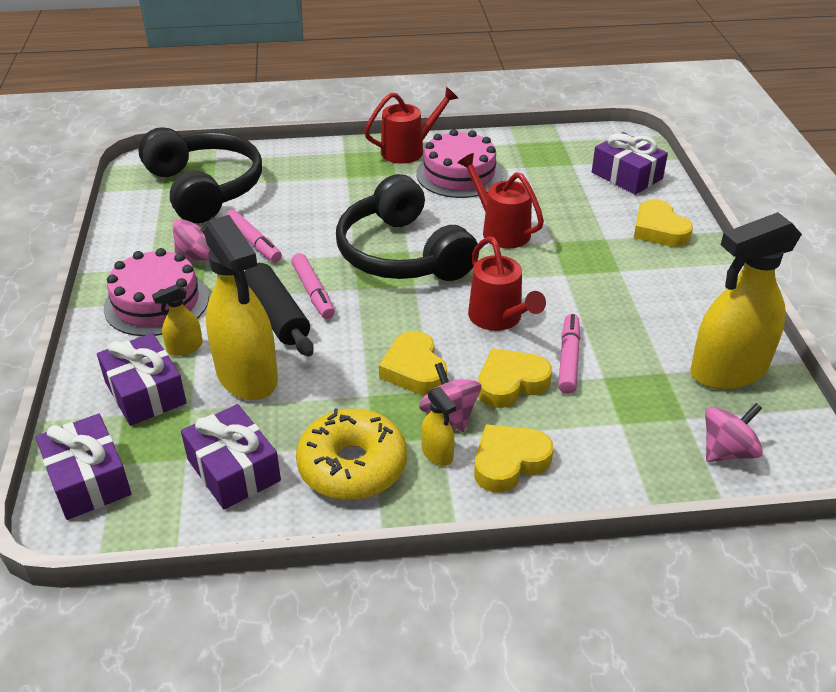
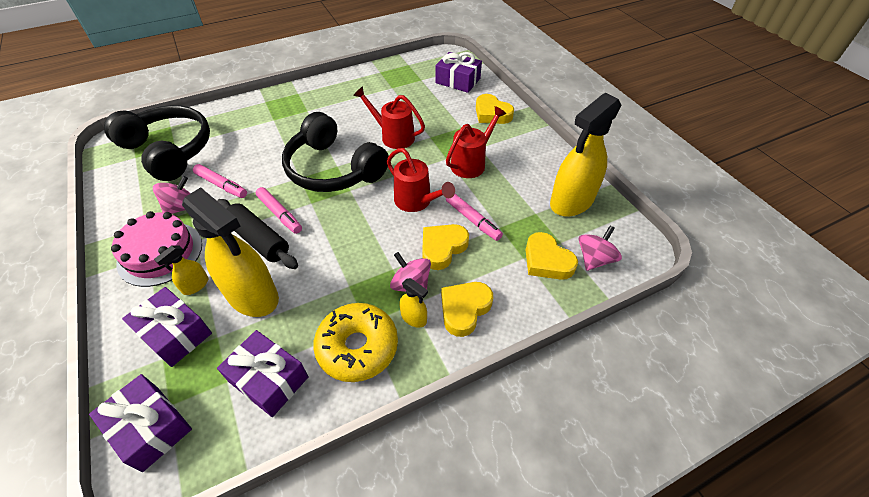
camera: 20 degrees left, 10 degrees up
(409, 150) = (310, 91): red watering can -> red watering can (471, 163)
(414, 369) = (374, 256): yellow heart -> yellow heart (547, 261)
(459, 174) = (351, 101): pink cake -> none
(568, 359) = (472, 220): pink marker -> pink marker turned 150 degrees clockwise

